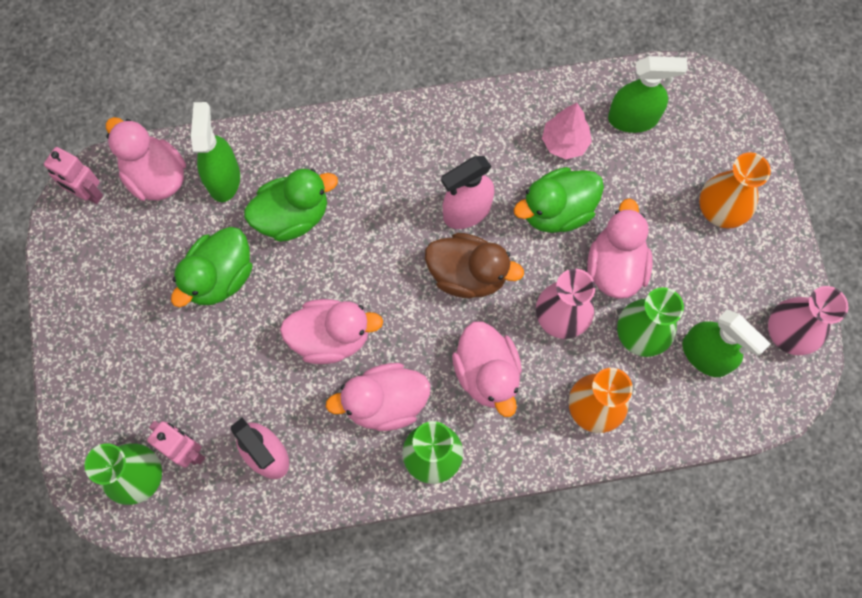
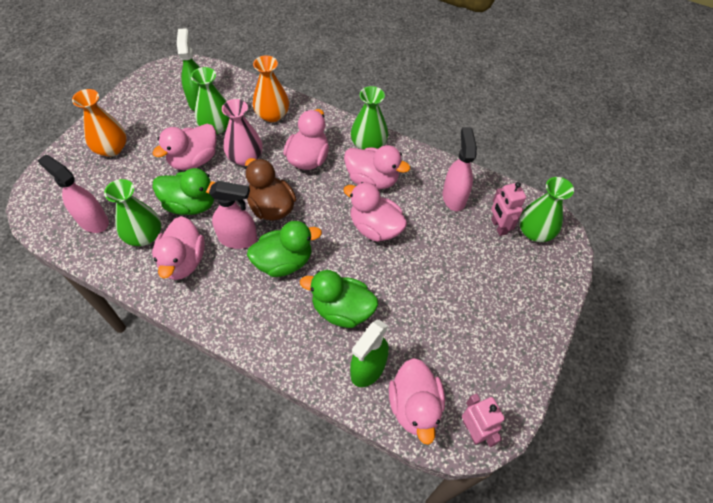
camera: 145 degrees left, 15 degrees down
(220, 277) = (416, 305): green duck -> green duck (284, 262)
(496, 147) = (183, 261): none -> pink duck
(564, 143) = (144, 235): pink tree -> green vase
(633, 118) = (93, 221): green spray bottle -> pink spray bottle
(789, 332) = (152, 85): pink vase -> none

